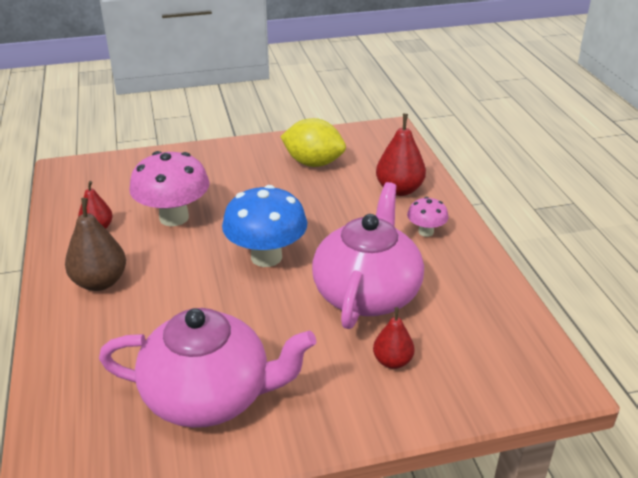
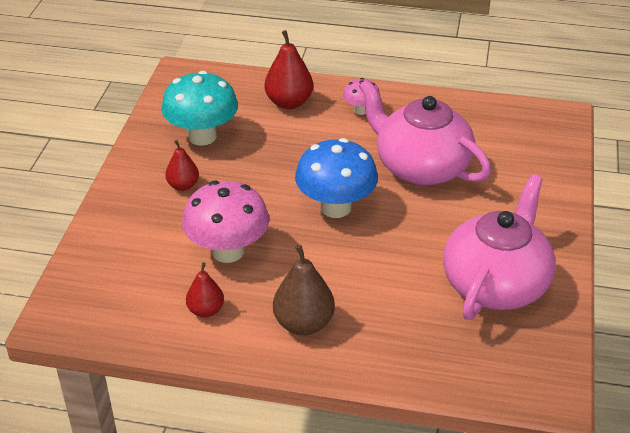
camera: 65 degrees left, 5 degrees up
(313, 163) = (202, 136): yellow lemon -> turquoise mushroom
(392, 361) = (505, 180): red pear -> red pear (183, 185)

